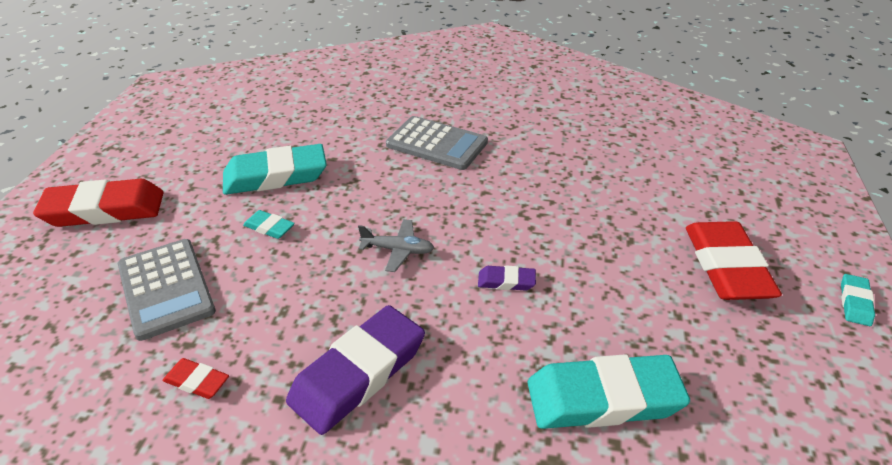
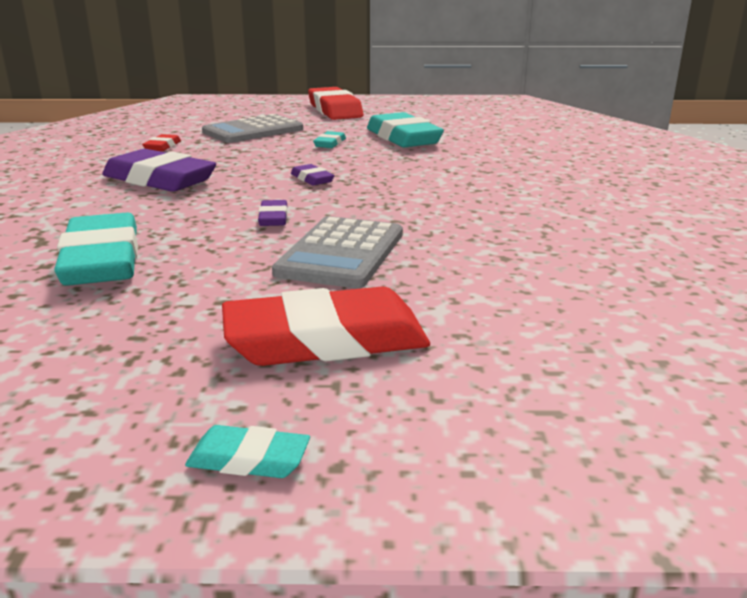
camera: 80 degrees right, 15 degrees down
(398, 250) = (312, 179): grey plane -> purple eraser
(437, 144) = (507, 180): grey calculator -> grey calculator (341, 253)

